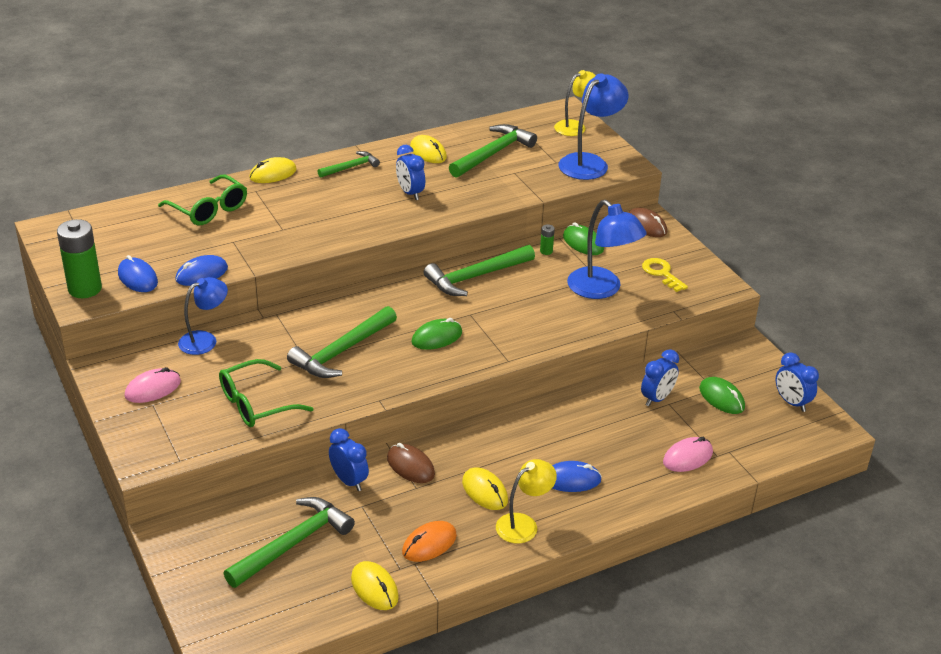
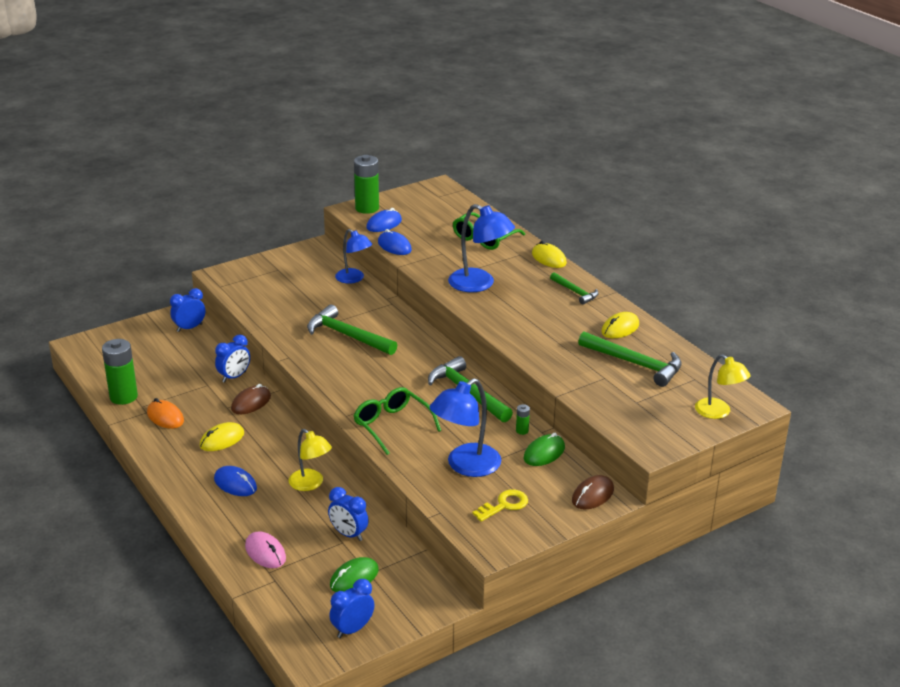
camera: 85 degrees right, 5 degrees down
(153, 389) = (295, 267): pink mouse -> none
(256, 404) = (280, 307): green glasses -> green glasses (392, 425)
(293, 544) = (170, 360): green hammer -> none
(374, 588) = (123, 397): yellow mouse -> green battery
(410, 193) = (543, 324): blue clock -> blue clock (189, 328)
(437, 337) = (373, 378): green mouse -> none
(523, 524) = (183, 460): yellow lamp -> yellow lamp (310, 484)
(571, 480) = (235, 484): blue mouse -> blue mouse turned 45 degrees counterclockwise
(589, 163) = (644, 423): blue lamp -> blue lamp (479, 284)

